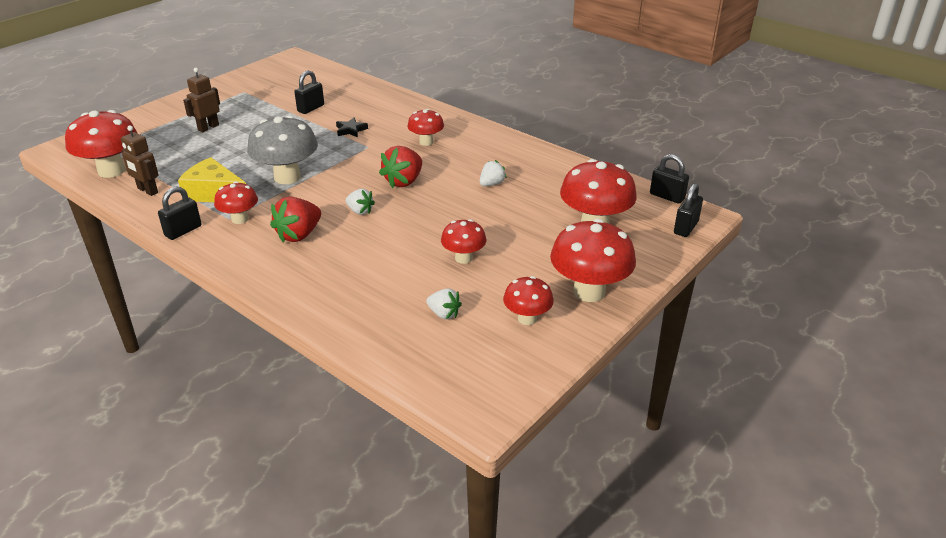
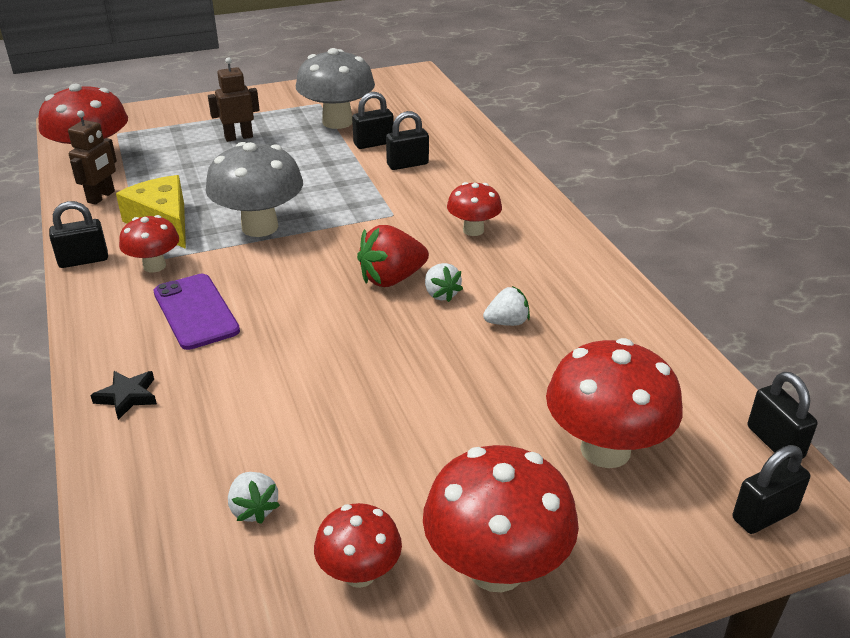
camera: 30 degrees right, 0 degrees up
(147, 191) = (101, 197): brown robot -> brown robot turned 135 degrees counterclockwise
(270, 101) = (337, 122): none -> grey mushroom
(299, 235) = (196, 311): red strawberry -> purple phone
(347, 115) = (407, 164): none -> black padlock
(351, 130) = (393, 185): black star -> black star (127, 396)
(360, 211) = (298, 303): white strawberry -> white strawberry (441, 294)
(463, 258) = (362, 428): red mushroom -> none

